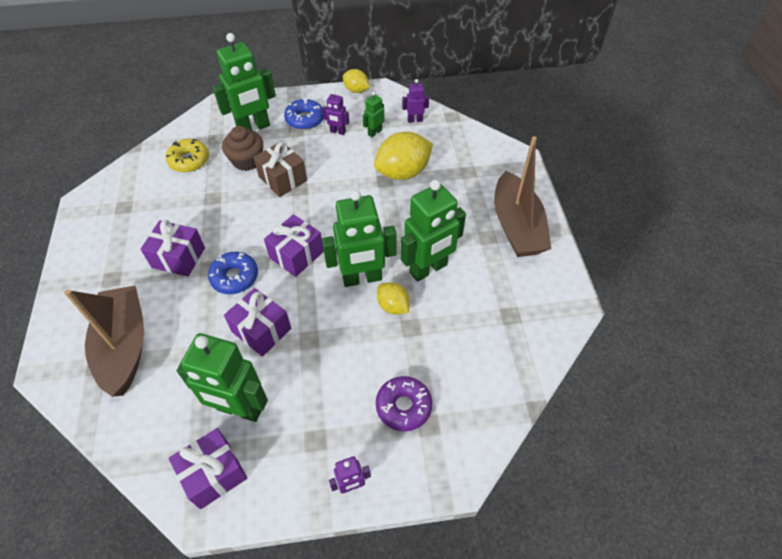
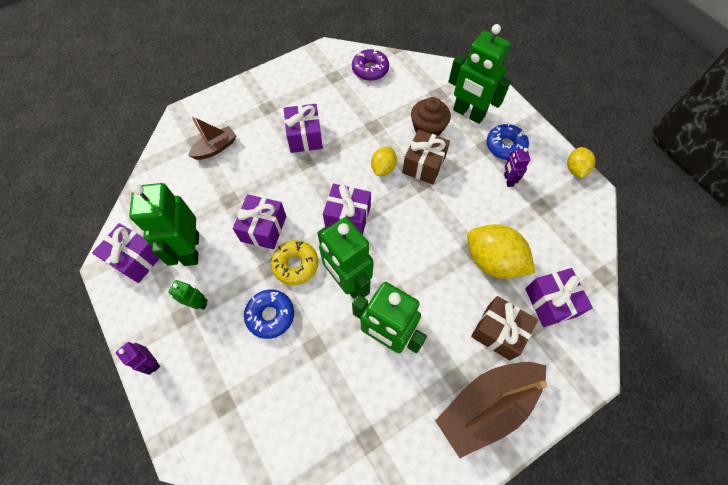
camera: 65 degrees right, 10 degrees up
(124, 346) = (216, 148): brown boat -> brown boat, size x0.53
(189, 160) = (403, 90): yellow donut -> yellow donut (295, 265)
(234, 277) = (304, 184): blue donut -> blue donut (270, 315)
(374, 132) = (529, 212): green robot -> green robot (198, 303)
(393, 306) = (330, 321): yellow lemon -> yellow lemon (383, 168)
(403, 406) = (233, 374): purple donut -> purple donut (370, 70)
(415, 120) = (572, 241): purple robot -> none
(456, 154) = (550, 302): none -> purple gift
(463, 194) = (498, 332): none -> brown gift

